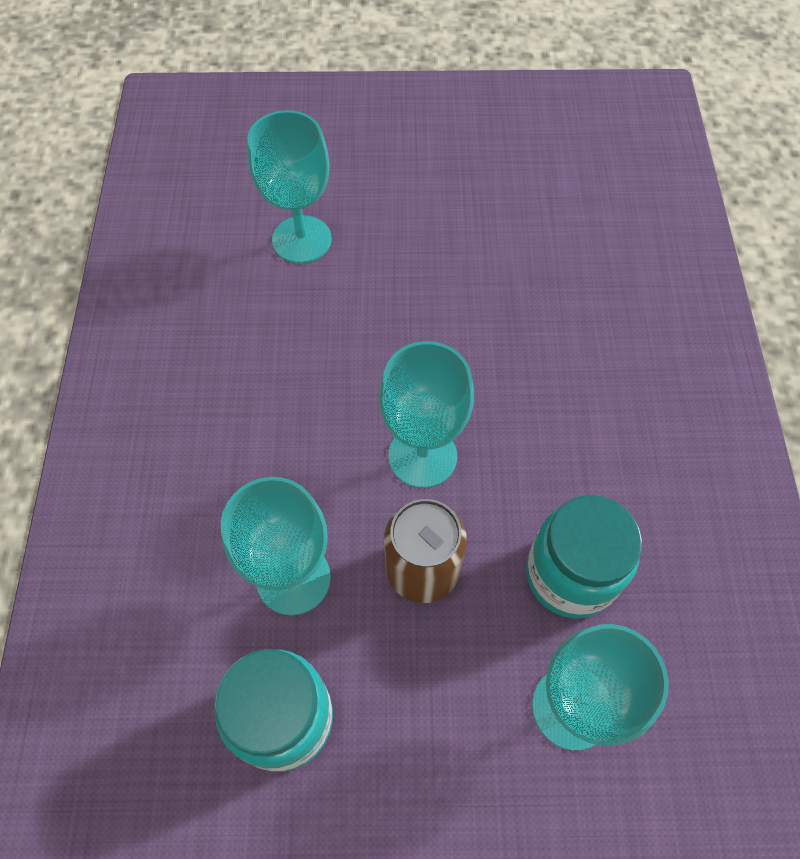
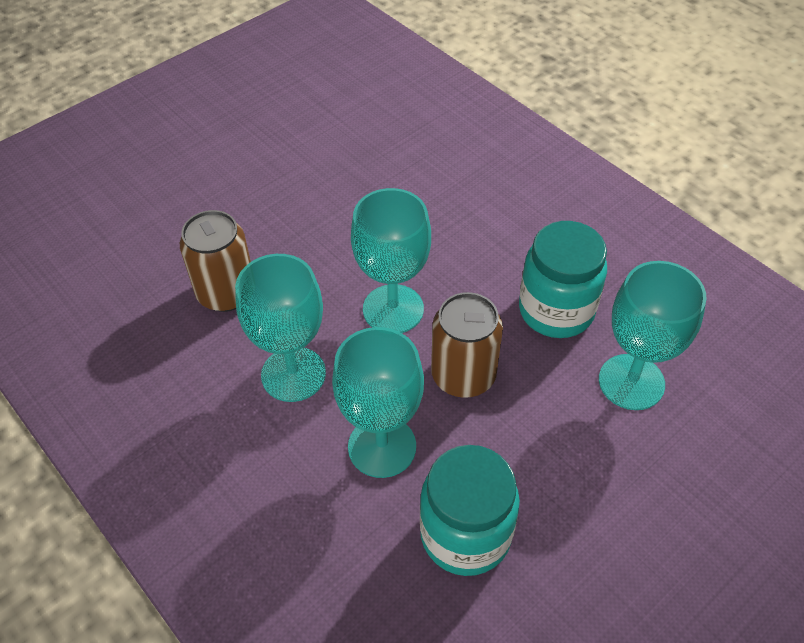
camera: 40 degrees left, 10 degrees down
(302, 239) = (159, 232): turquoise goblet -> turquoise goblet (293, 374)
(302, 335) = (226, 293): none -> brown can

